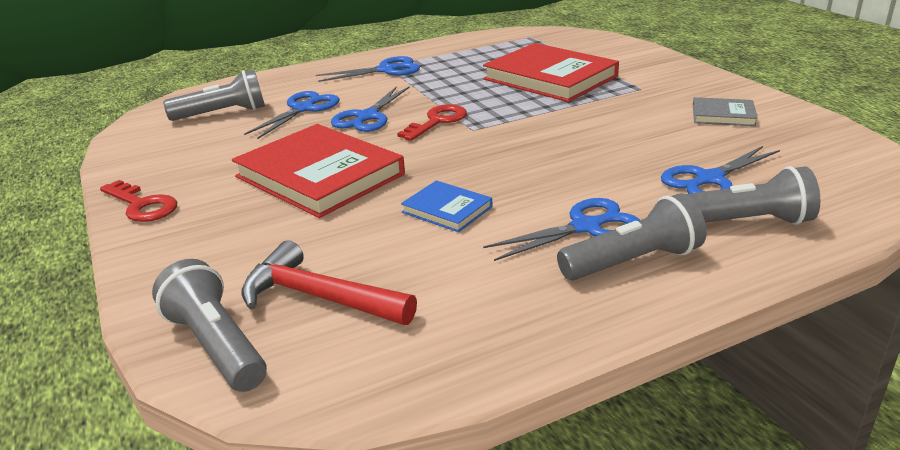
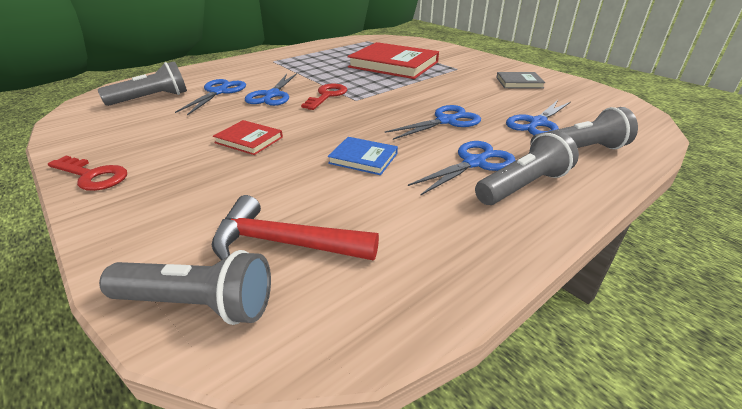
camera: 15 degrees left, 5 degrees up
(216, 345) = (198, 304): grey flashlight -> grey flashlight turned 150 degrees clockwise
(319, 176) = (249, 140): red book -> red book, size x0.48
(386, 70) = (274, 64): blue scissors -> blue scissors (446, 121)

